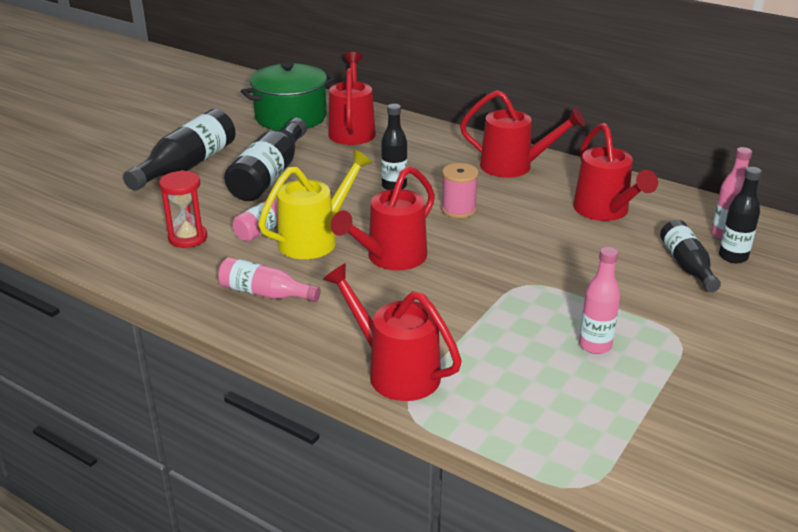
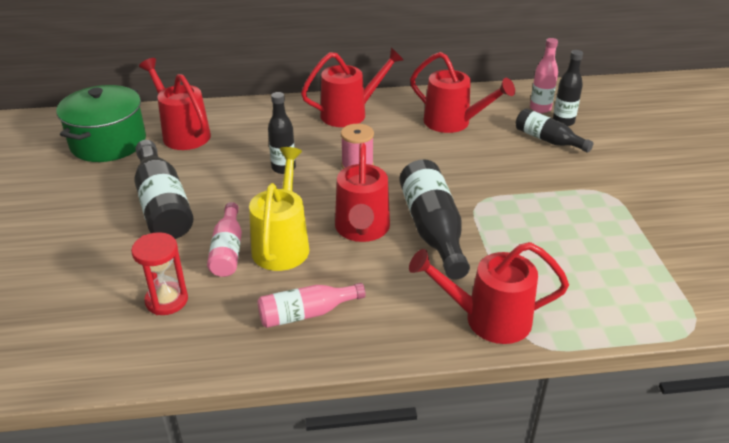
camera: 40 degrees left, 5 degrees up
(187, 166) = (67, 231): black bottle -> black bottle (433, 230)
(595, 345) = (574, 225): pink bottle -> none

